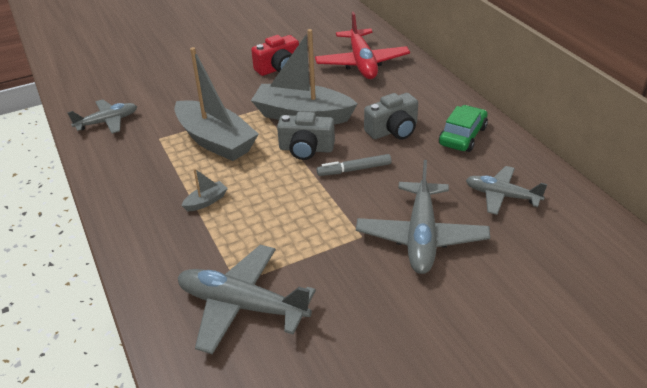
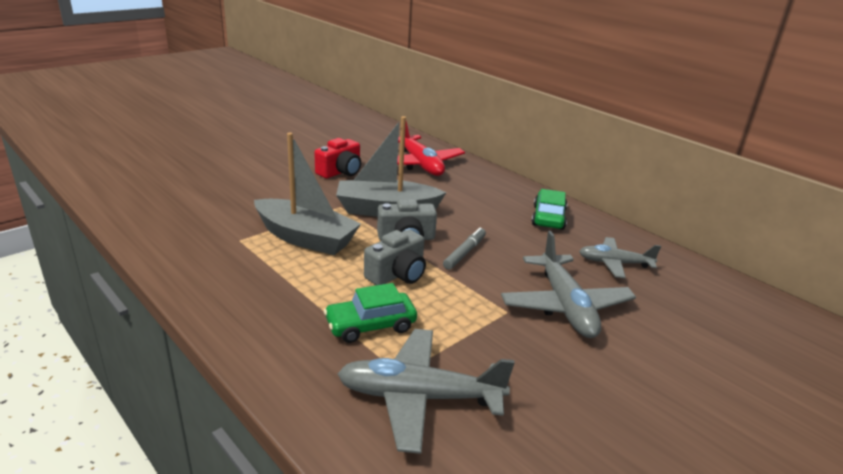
camera: 20 degrees left, 10 degrees down
(107, 122) = (170, 228): grey plane -> none
(206, 201) = (324, 296): grey boat -> none
(233, 234) = (370, 325): none -> green car
(354, 169) = (465, 253): grey marker -> grey marker turned 150 degrees clockwise
(393, 130) = (482, 217): grey camera -> grey camera (397, 274)

